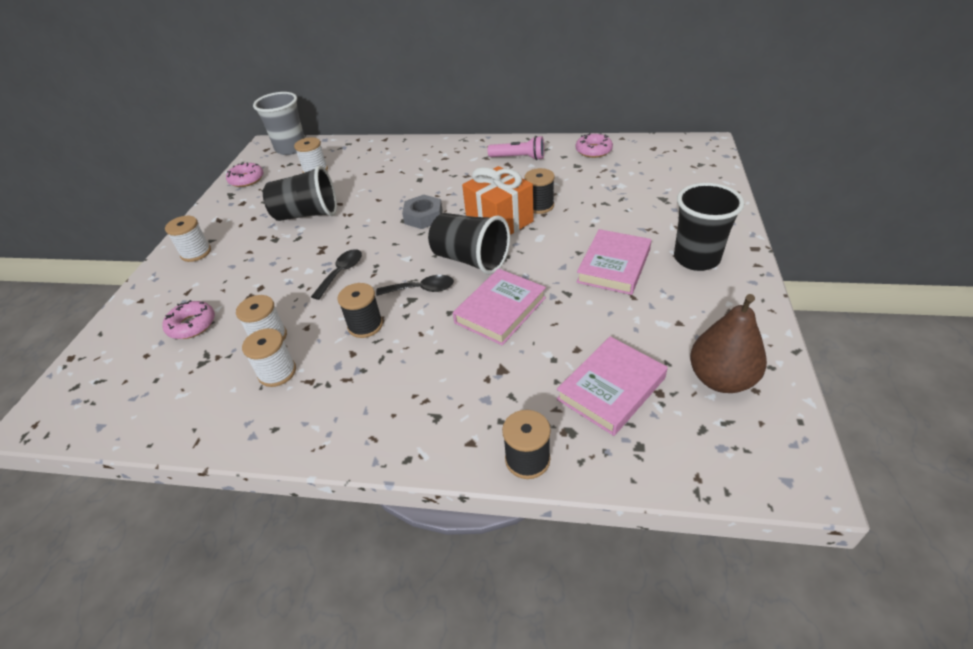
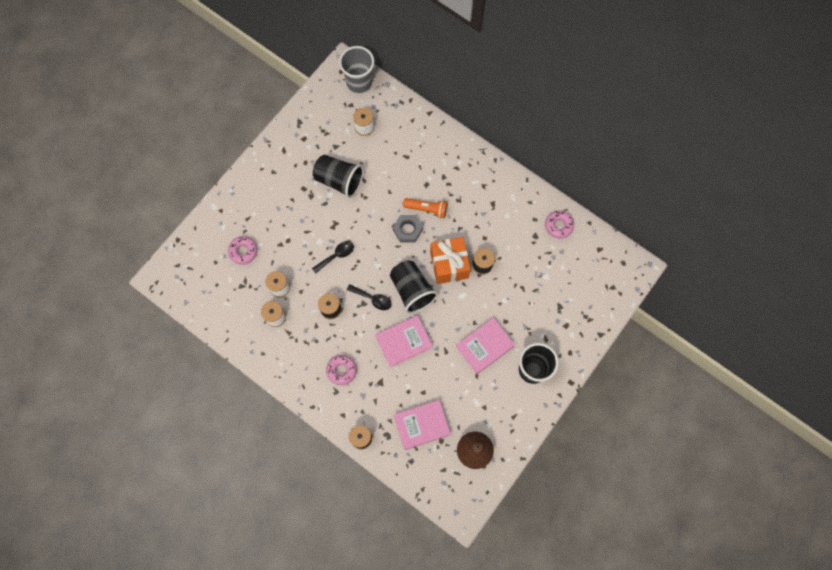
camera: 25 degrees right, 30 degrees up
(196, 253) = (261, 181): white spool -> none
(246, 179) = (315, 108): pink donut -> pink donut (341, 370)
(435, 194) = (427, 209): none -> orange flashlight
(518, 158) = (504, 201): pink flashlight -> none

